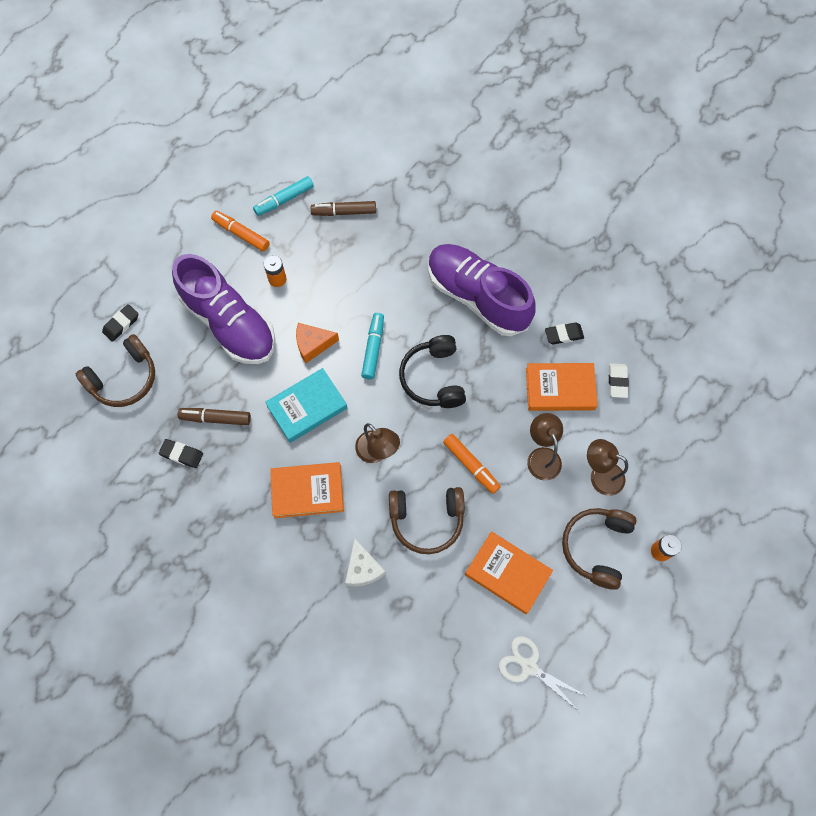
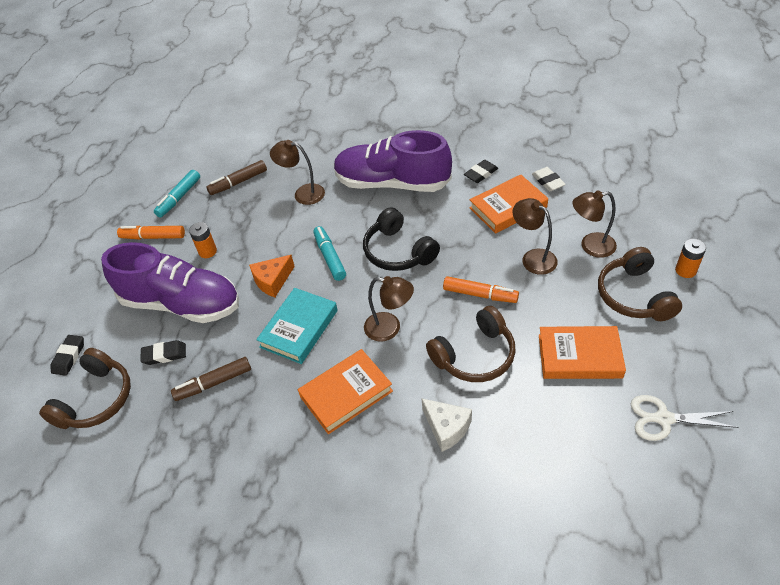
camera: 25 degrees left, 20 degrees down
(182, 454) = (196, 432): black eraser -> black eraser (164, 355)
(392, 261) = (303, 193): none -> brown lamp

